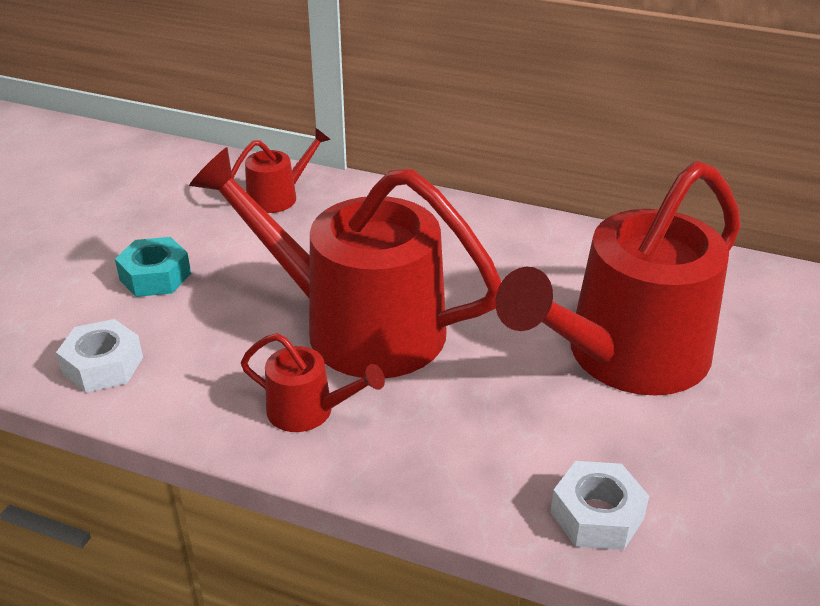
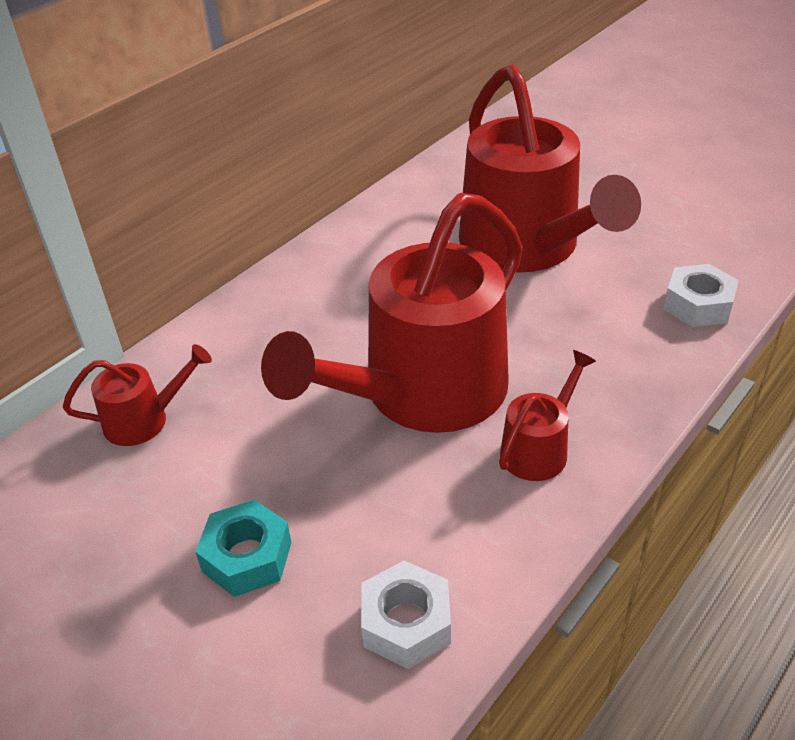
camera: 70 degrees left, 5 degrees up
(278, 197) = (144, 420): red watering can -> red watering can turned 90 degrees clockwise

